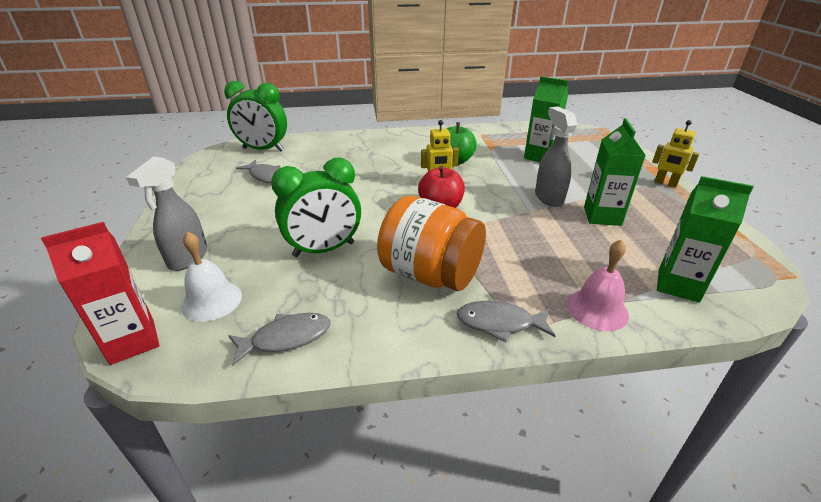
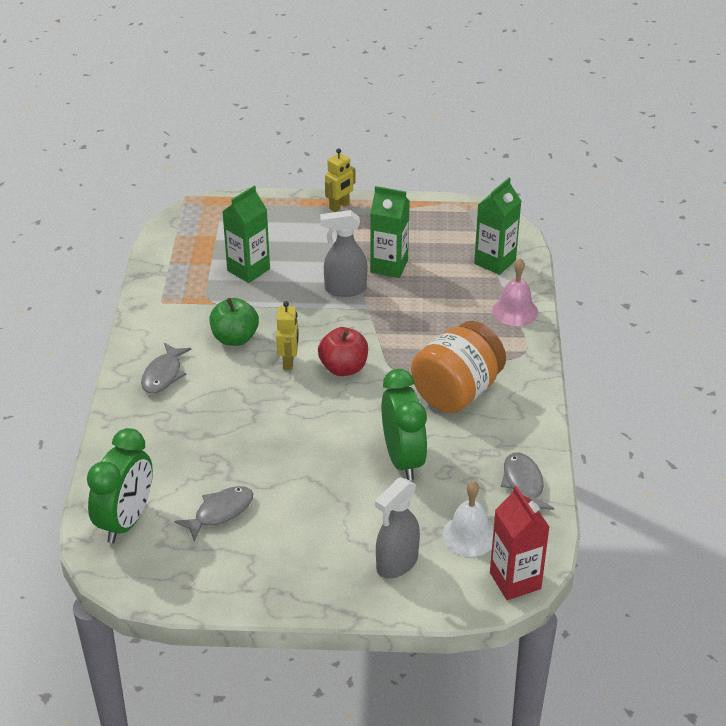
camera: 80 degrees left, 5 degrees up
(187, 258) = (396, 564): grey spray bottle -> grey spray bottle turned 105 degrees clockwise
(499, 323) = (523, 364): grey fish -> grey fish (163, 375)

